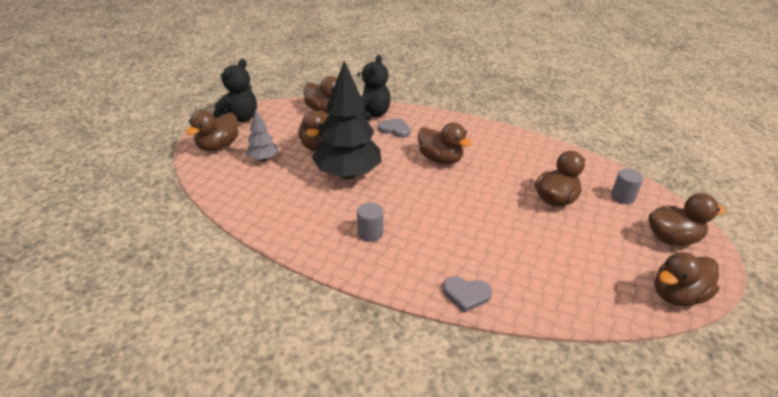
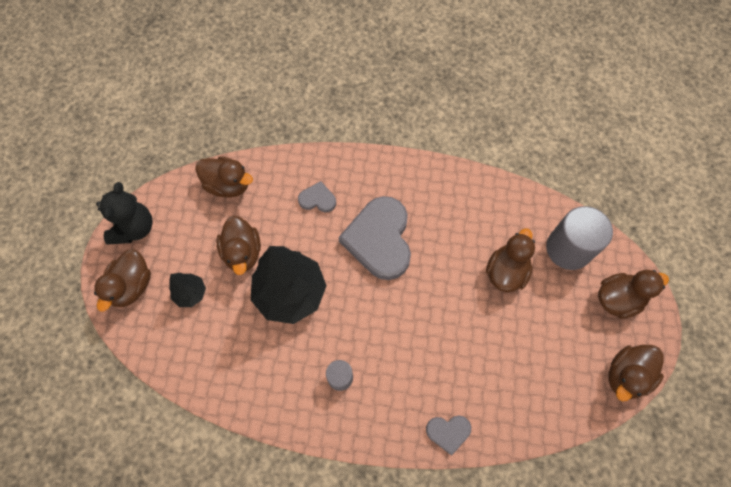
camera: 15 degrees left, 30 degrees up
(263, 159) = (191, 294): grey tree -> black tree
(370, 115) = (282, 178): black teddy bear -> none
(440, 159) = (379, 239): brown duck -> grey heart
(622, 197) = (568, 249): grey cylinder -> grey cylinder, size x1.95

